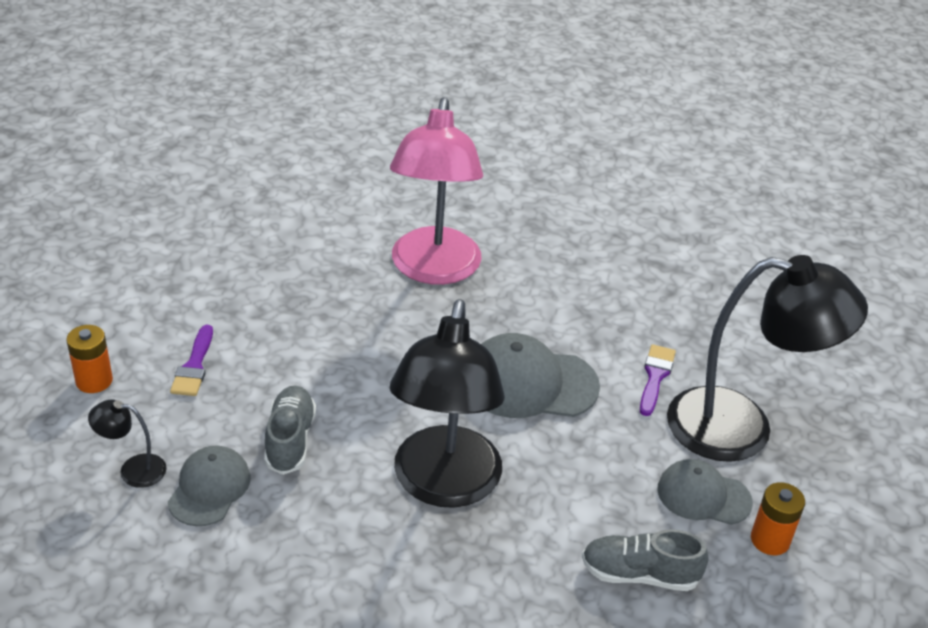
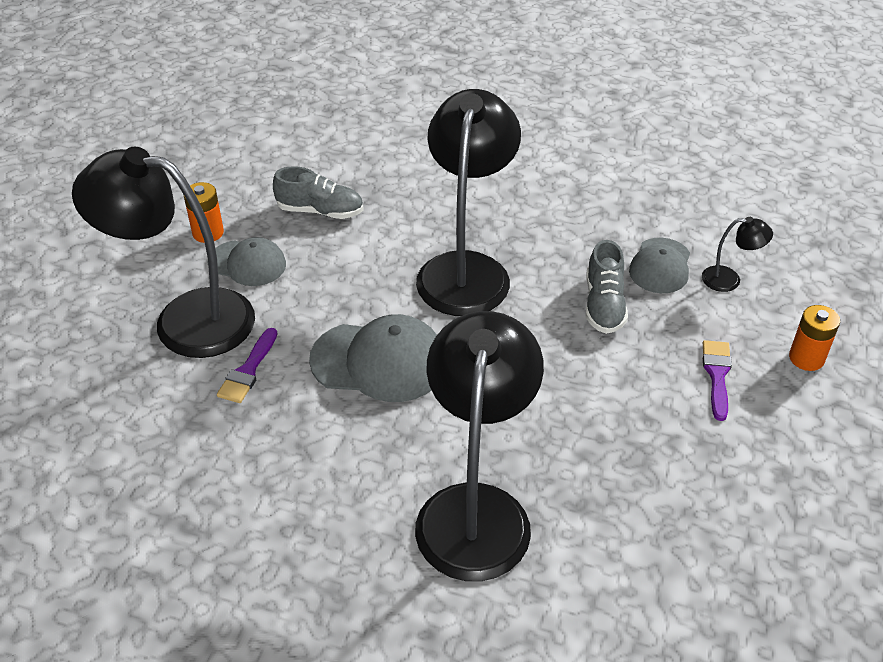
camera: 175 degrees left, 5 degrees up
(434, 270) = (476, 509): pink lamp -> black lamp

